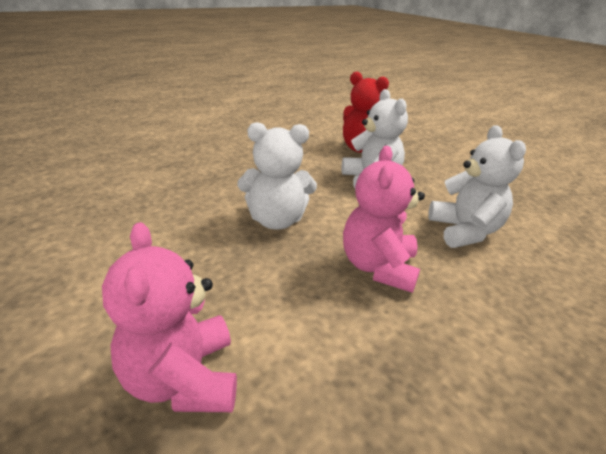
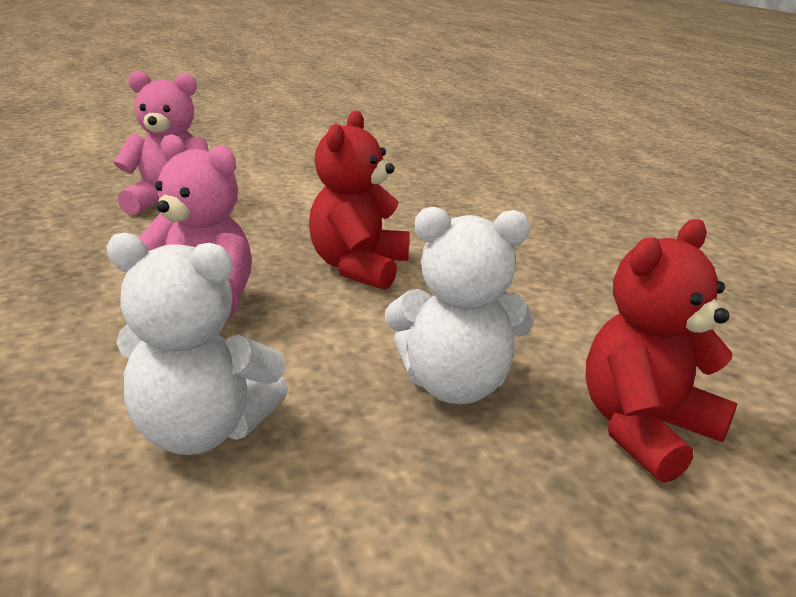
camera: 110 degrees right, 5 degrees down
(276, 220) = (358, 267): white teddy bear -> red teddy bear

